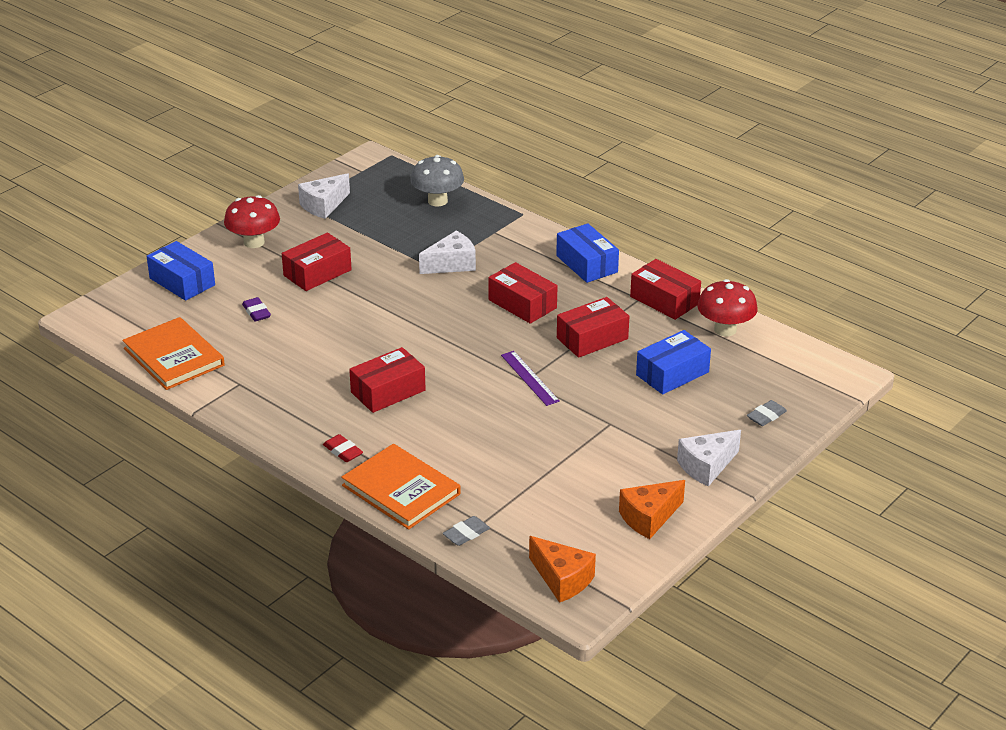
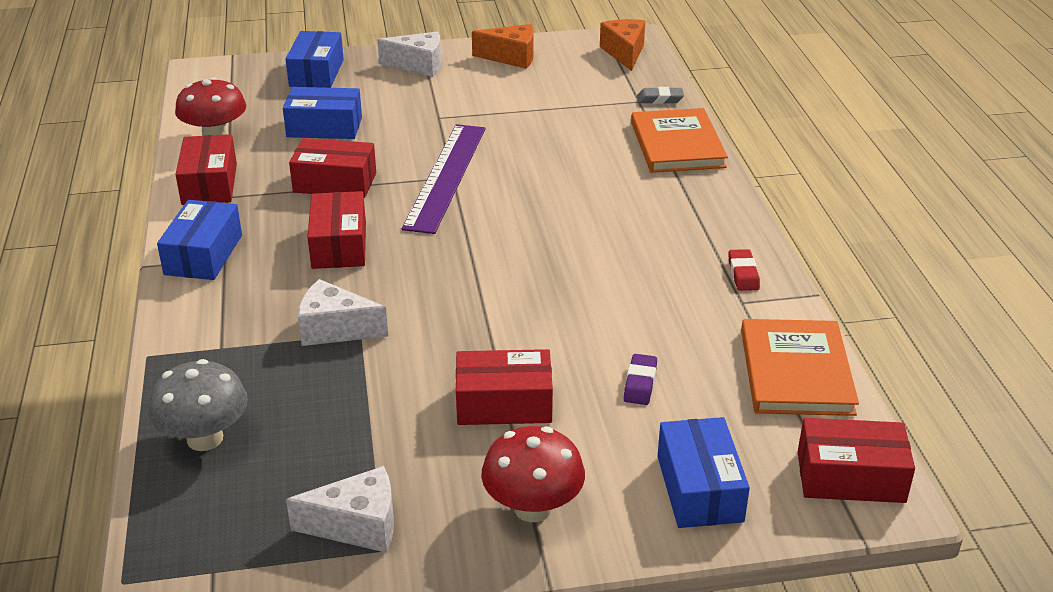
camera: 140 degrees left, 0 degrees up
(343, 451) = (696, 192): red eraser -> red eraser (743, 274)
(388, 391) = (592, 223): red box -> red box (850, 477)
(529, 378) = (446, 176): purple ruler -> purple ruler, size x1.85
(766, 416) = (316, 73): grey eraser -> blue box

